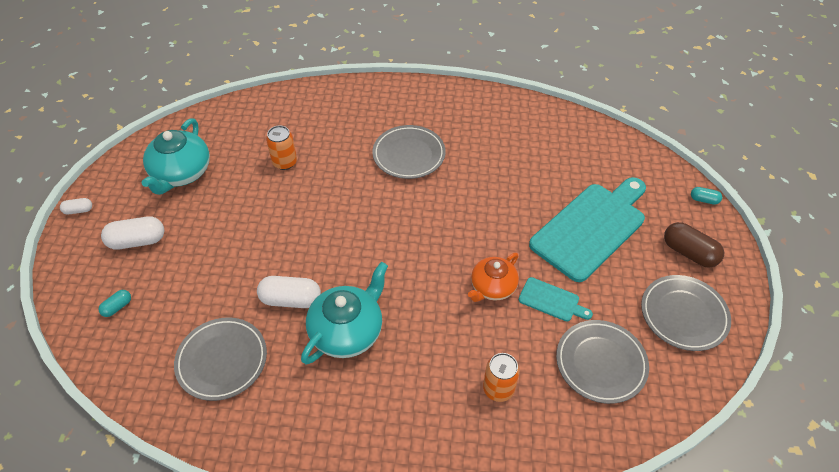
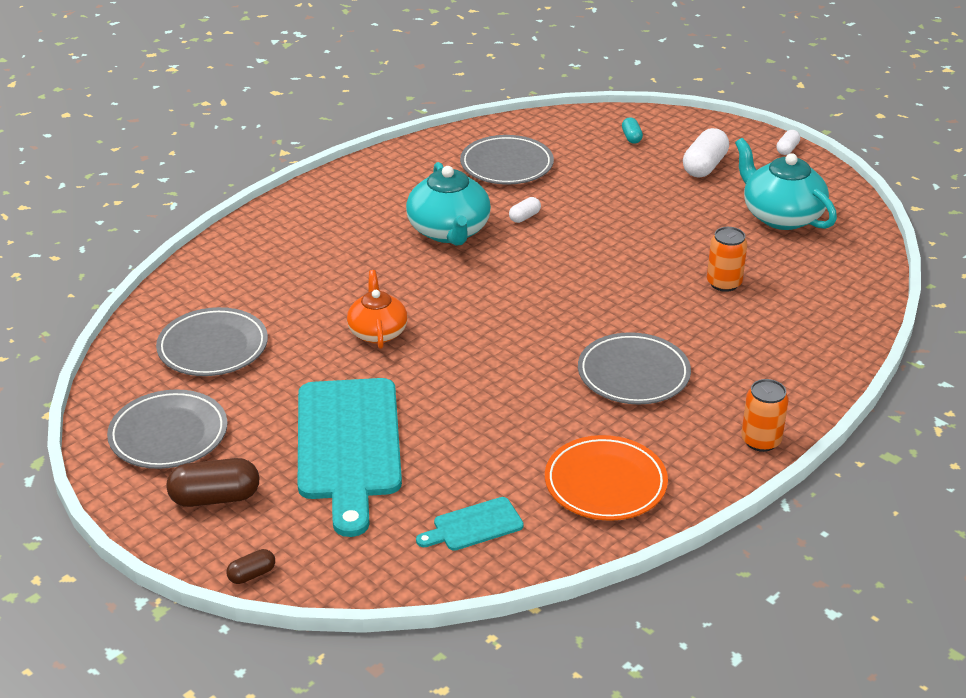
camera: 130 degrees right, 15 degrees down
(291, 299) = (524, 217): white capsule -> white capsule, size x0.53
(498, 389) = (281, 279): orange can -> orange can (761, 441)
(500, 121) = (605, 483): none -> orange plate
(552, 300) = (310, 359): turquoise cutting board -> turquoise cutting board (474, 526)
(704, 200) = (252, 574): turquoise capsule -> brown capsule

